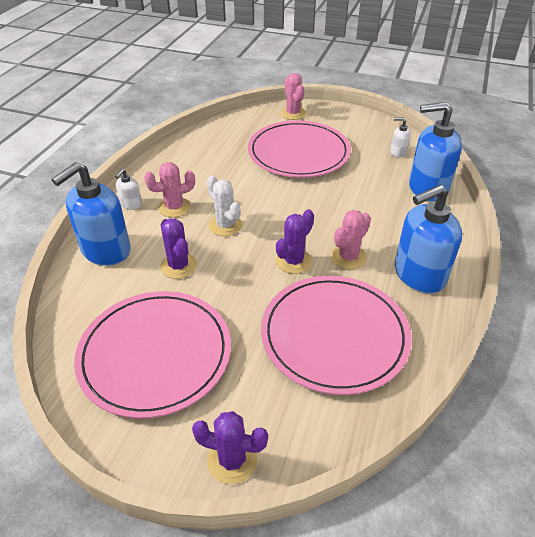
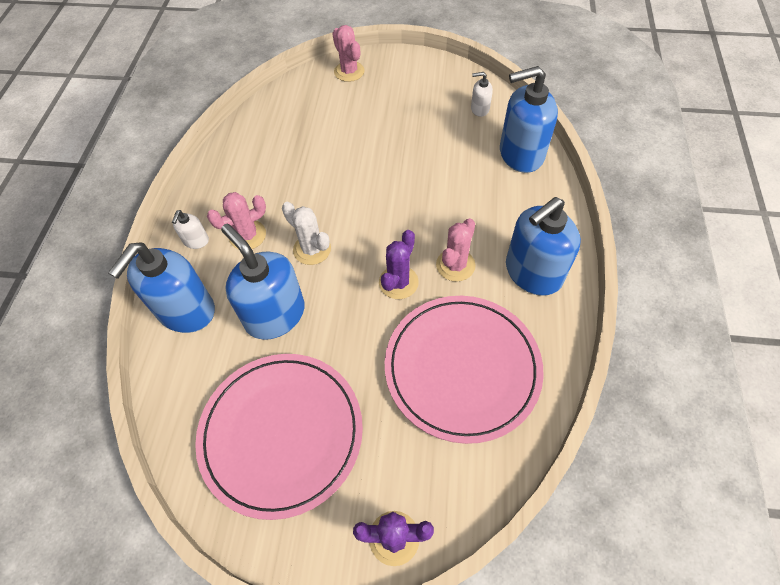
camera: 10 degrees left, 15 degrees up
(178, 266) = (275, 315): purple cactus -> blue soap dispenser
(298, 153) = (369, 130): pink plate -> none

